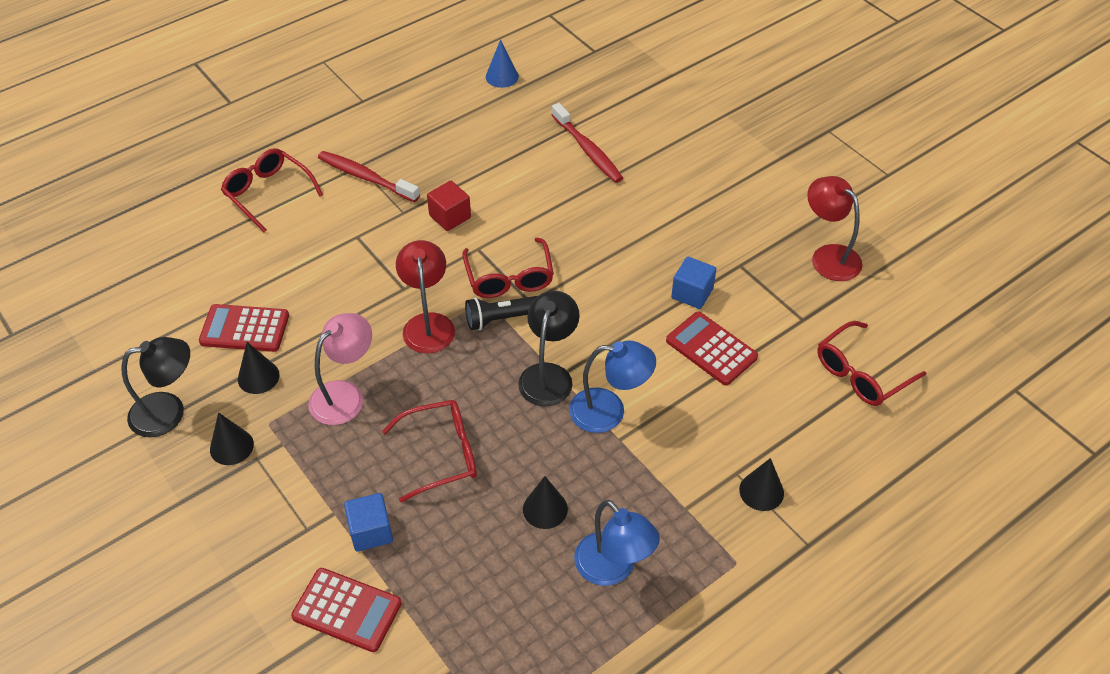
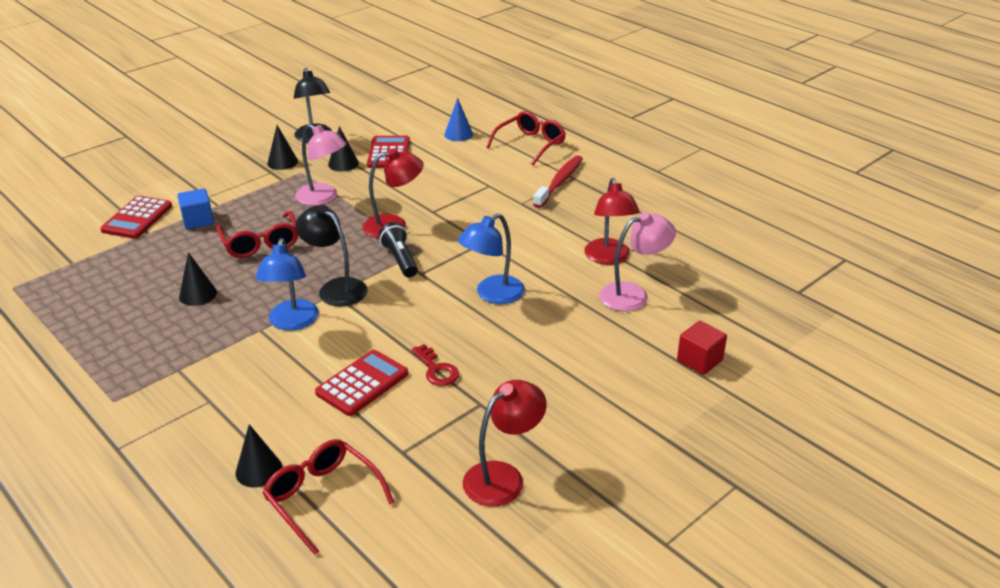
camera: 85 degrees right, 15 degrees down
(450, 217) = (520, 225): red cube -> red cube (699, 360)
(502, 76) = (725, 237): blue cone -> blue cone (458, 134)
(509, 278) = (448, 261): red glasses -> none
(524, 158) = (609, 258): none -> red lamp
(548, 375) = (336, 288): black lamp -> black lamp turned 150 degrees counterclockwise
(587, 149) = (633, 295): red toothbrush -> pink lamp
(613, 569) = (131, 331): blue lamp -> blue lamp (492, 295)
(692, 293) = (436, 369): blue cube -> red key
(761, 491) = (185, 417): black cone -> black cone (258, 470)

